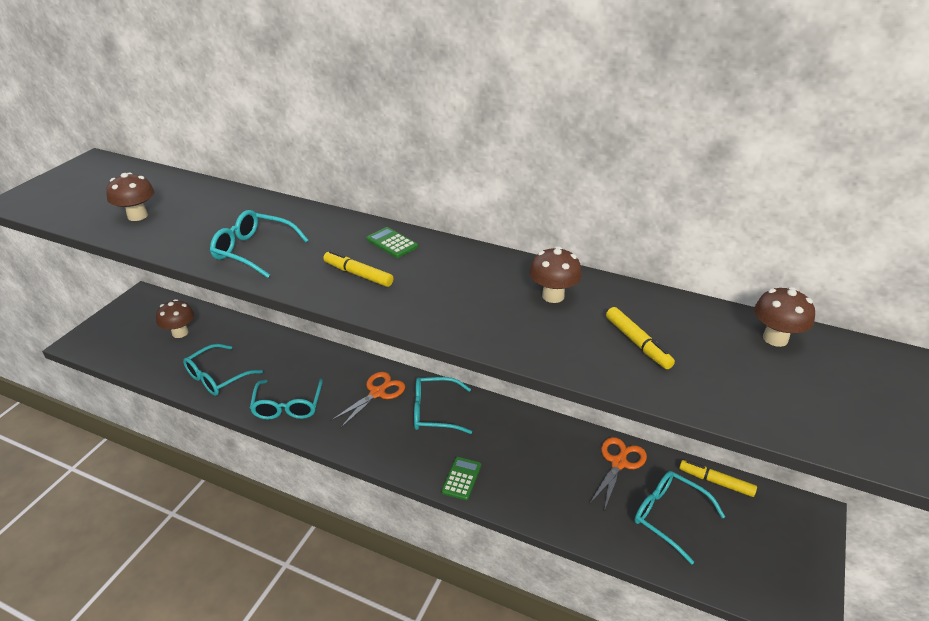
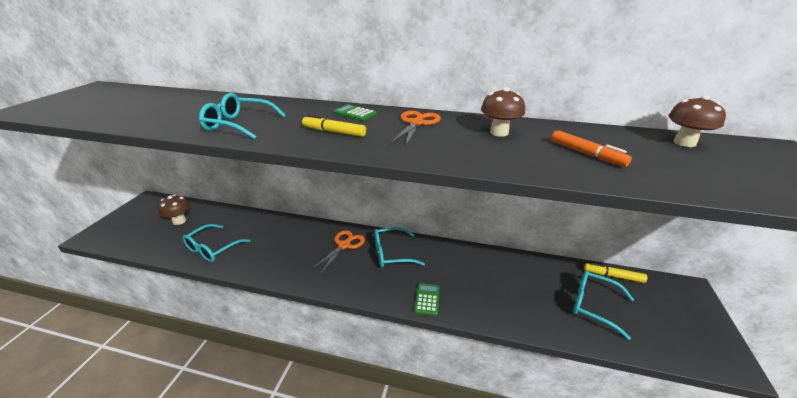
camera: 10 degrees left, 5 degrees down
(137, 216) = (132, 112): brown mushroom -> none
(288, 406) = (274, 263): turquoise glasses -> none
(619, 463) = (540, 272): orange scissors -> orange scissors (417, 123)
(637, 343) = (586, 154): yellow marker -> orange marker

